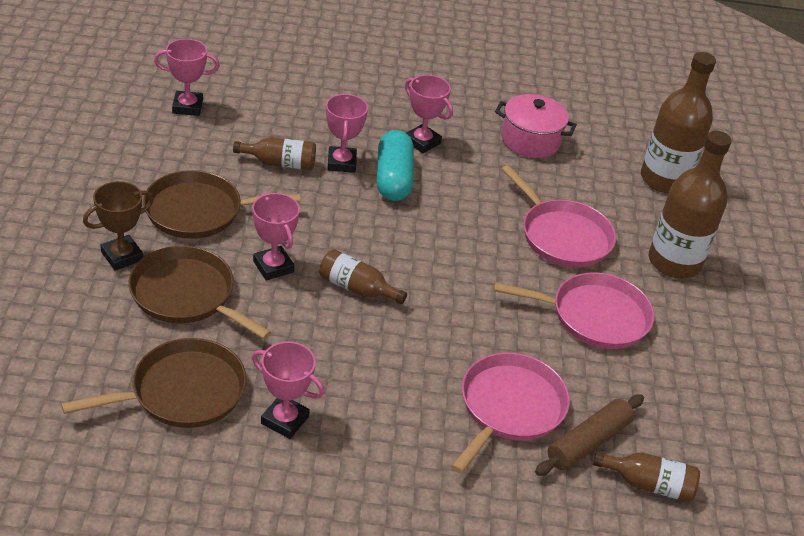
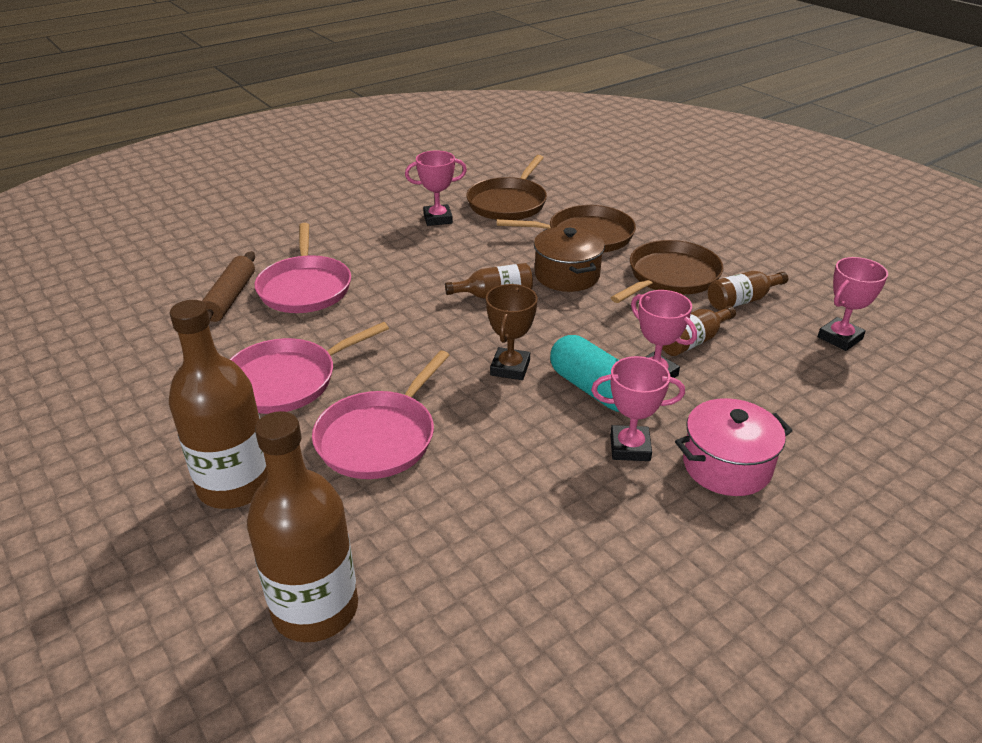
camera: 145 degrees right, 5 degrees down
(122, 256) = (656, 232): brown trophy -> brown trophy (510, 368)
(273, 267) = (567, 275): pink trophy -> brown pot
(530, 140) = (533, 541): pink pot -> pink pot (726, 466)
(562, 236) = (379, 437): pink pan -> pink pan turned 75 degrees counterclockwise
(648, 484) = (168, 298): brown bottle -> brown bottle (742, 300)

